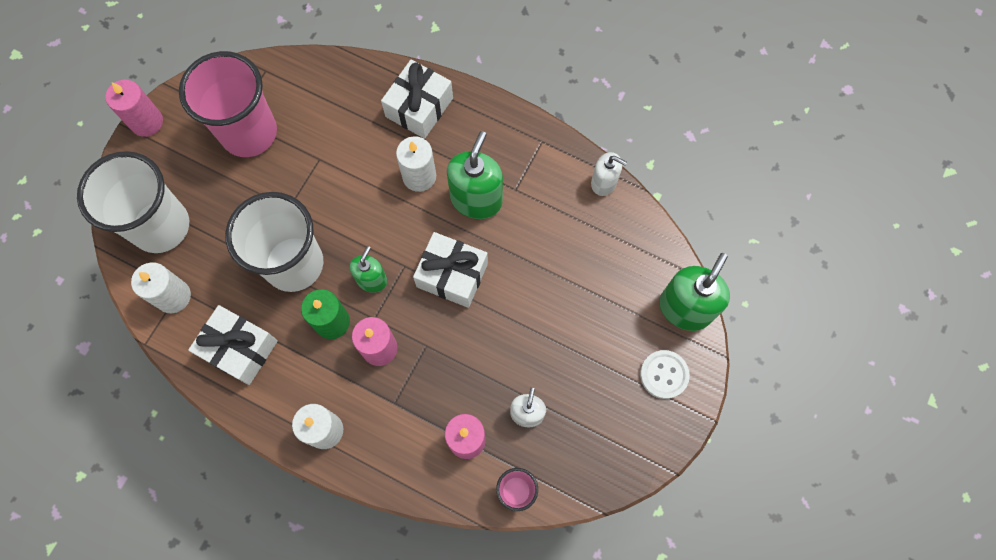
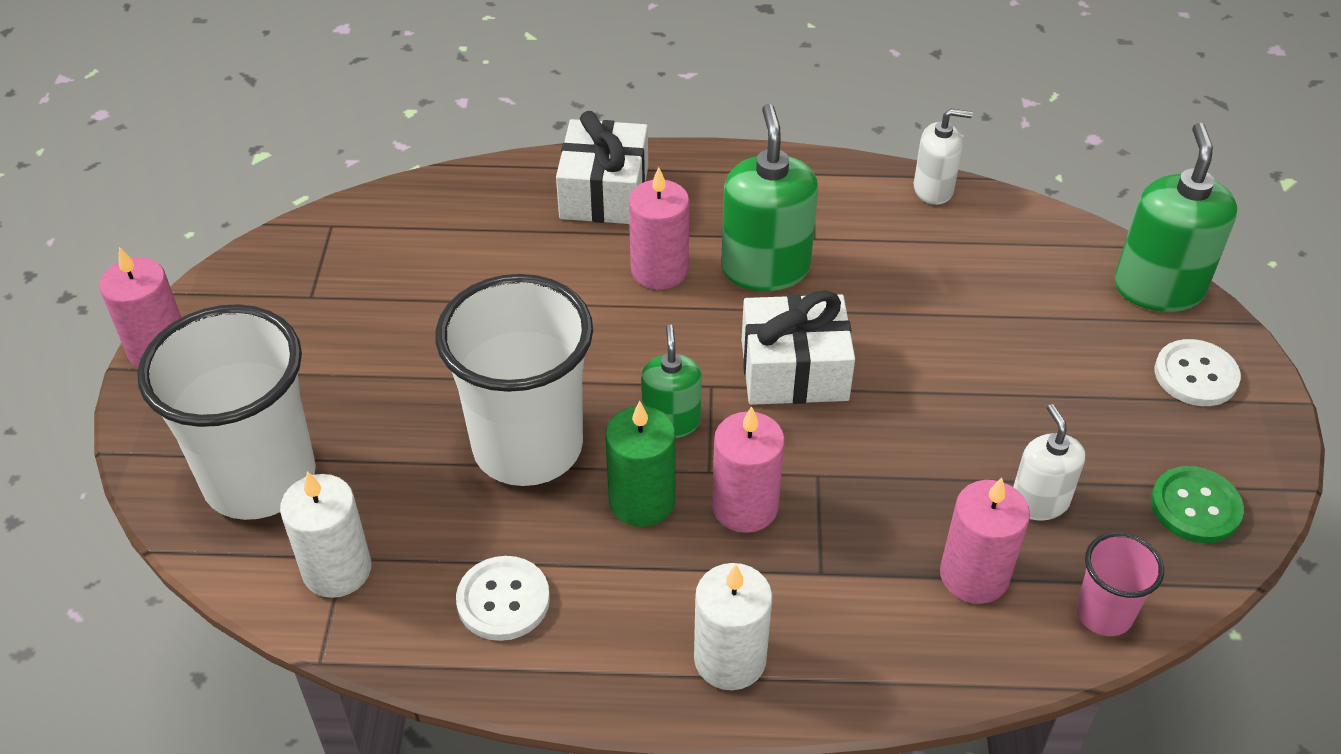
camera: 25 degrees left, 25 degrees down
(239, 349) = (503, 600): white gift -> white button
(249, 133) = (349, 307): pink cup -> none
(419, 176) = (659, 270): white candle -> pink candle
(605, 454) = (1195, 507): none -> green button

